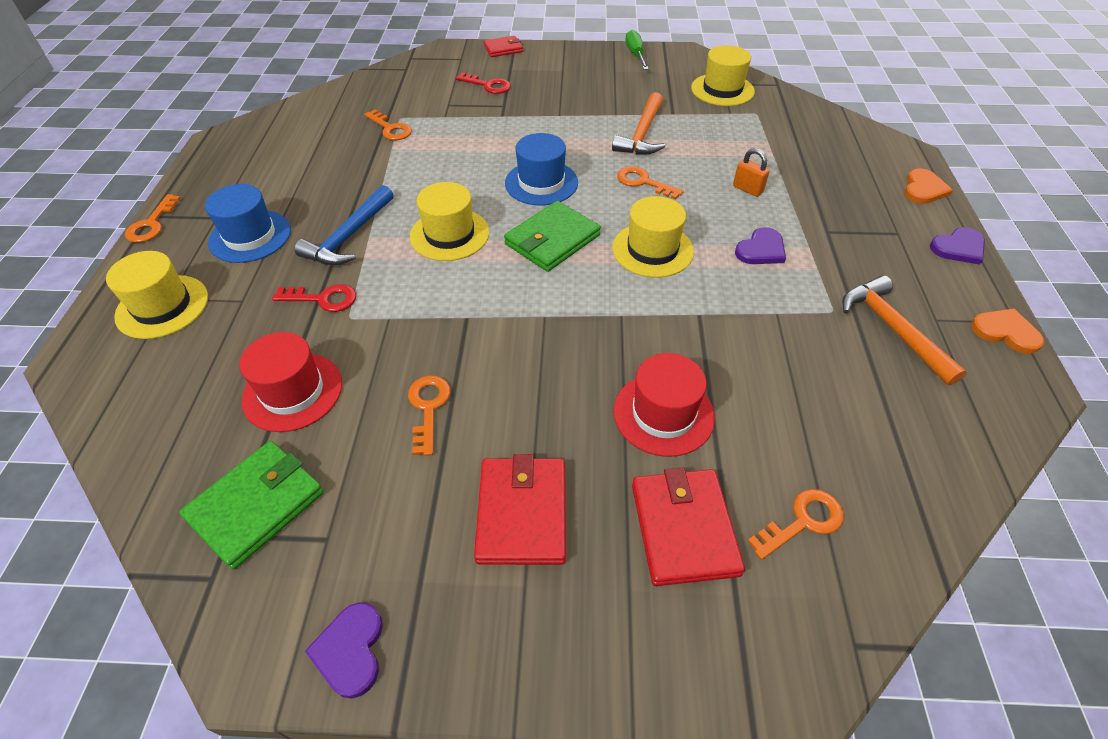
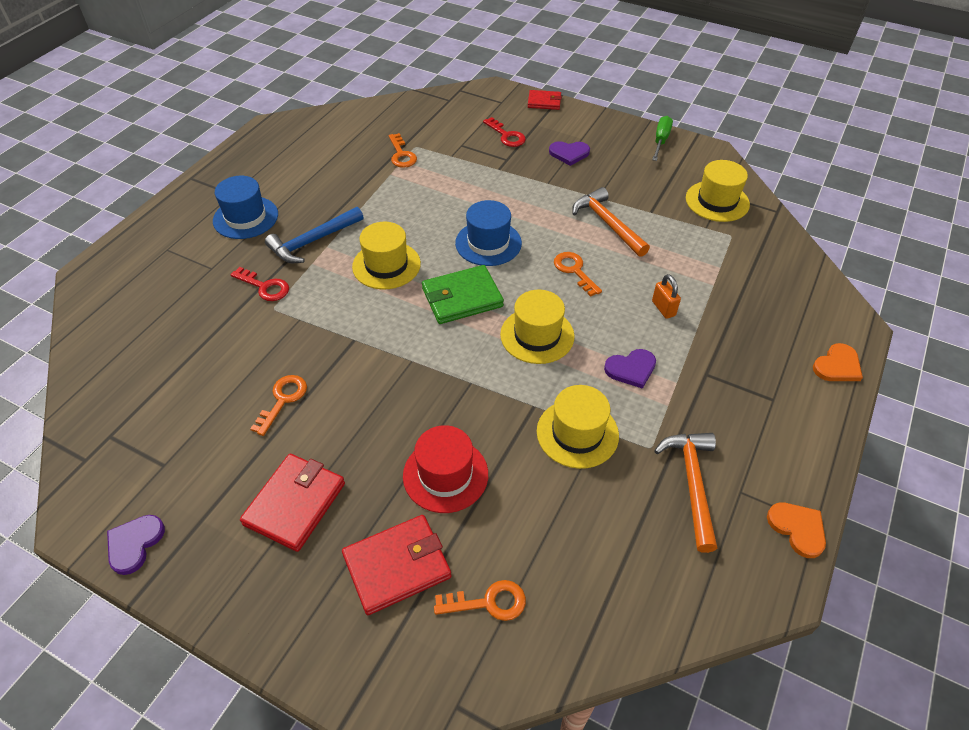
camera: 25 degrees right, 0 degrees up
(151, 224) = (187, 185): orange key -> none
(162, 306) = (159, 254): yellow hat -> yellow hat (577, 433)
(257, 505) = (136, 423): green wallet -> none
(292, 391) = (203, 351): red hat -> none
(642, 134) = (608, 224): orange hammer -> orange hammer turned 105 degrees clockwise
(684, 528) = (397, 566): red wallet -> red wallet turned 45 degrees clockwise
(958, 248) = (822, 435): purple heart -> purple heart (569, 153)

